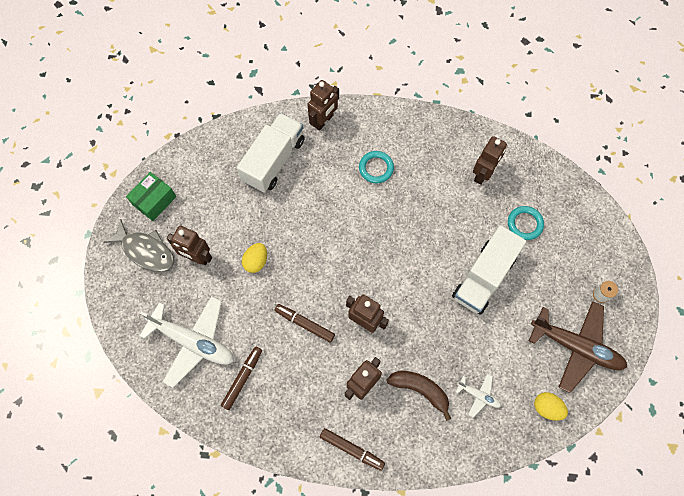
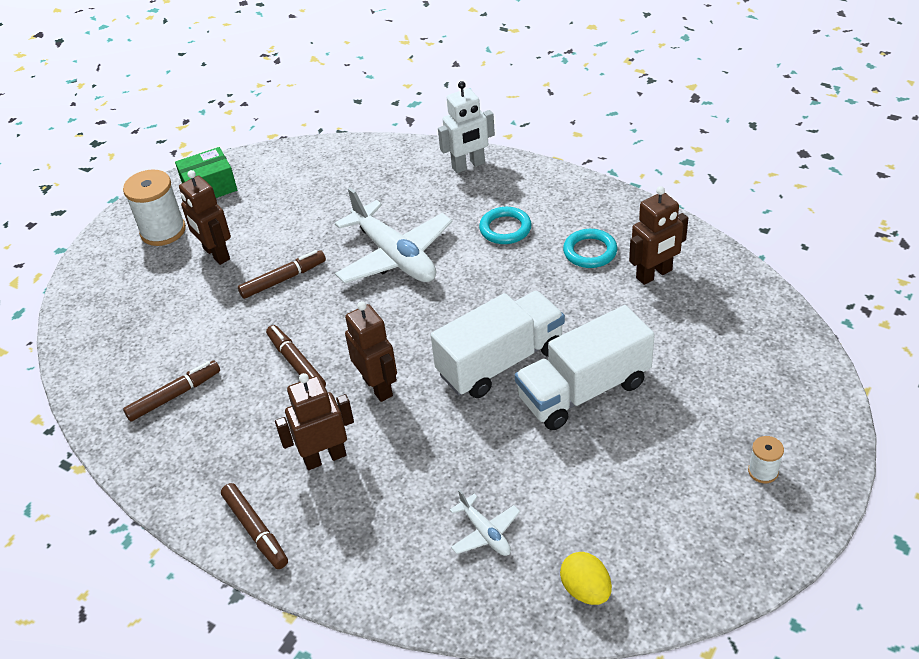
camera: 30 degrees right, 25 degrees down
(146, 251) = (163, 231): grey fish -> white spool
(193, 342) = (145, 336): white plane -> white plane (395, 256)
(256, 261) = (283, 279): yellow egg -> brown marker
(273, 160) = (378, 187): white truck -> white truck (500, 362)
(323, 121) = (468, 166): brown robot -> white robot
(420, 390) = (402, 494): brown banana -> none
(524, 224) = (685, 347): turquoise ring -> turquoise ring (590, 251)
(576, 347) = (682, 526): brown plane -> none

